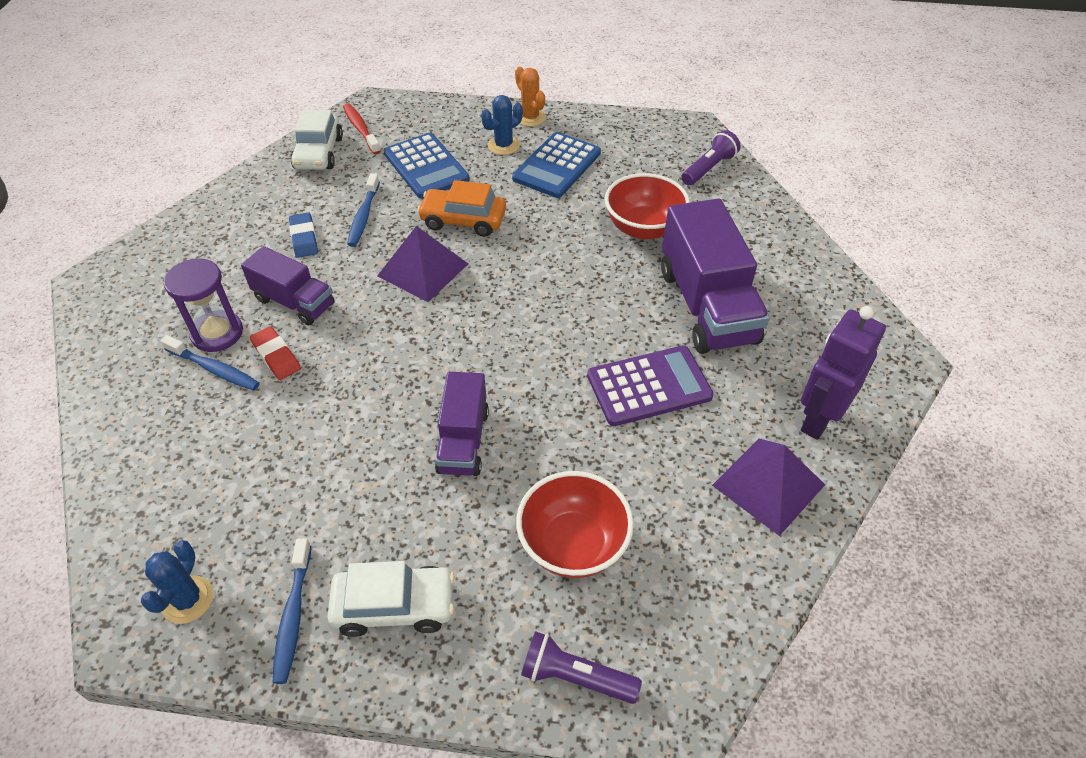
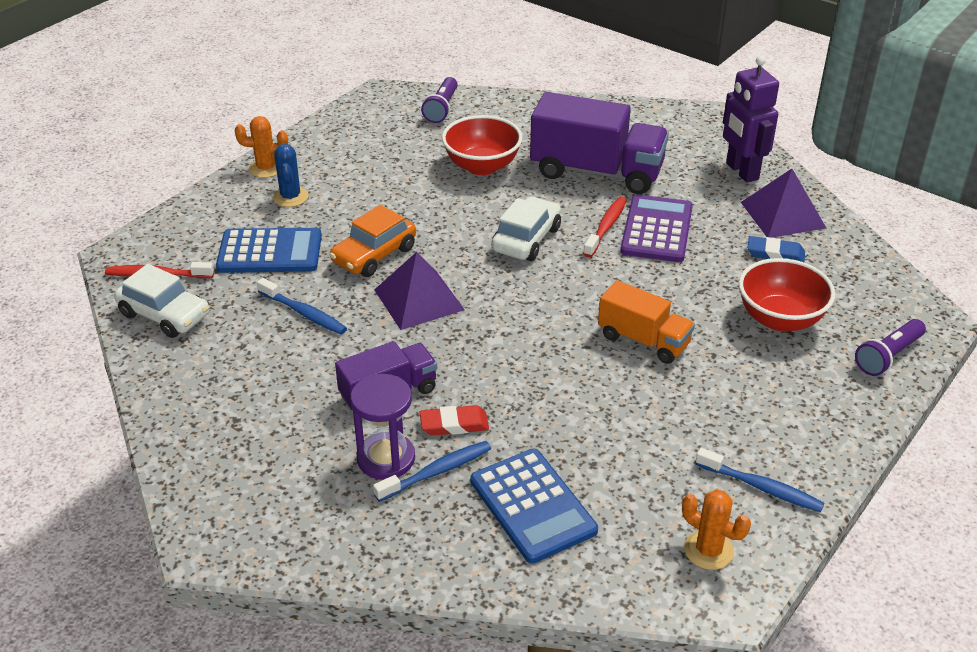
camera: 60 degrees left, 10 degrees down
(188, 600) = (708, 550): blue cactus -> orange cactus
(304, 238) = (297, 362): blue eraser -> blue eraser (775, 254)
(394, 606) = (783, 427): white car -> white car (526, 239)
(463, 441) = (643, 340): purple truck -> orange truck
(557, 166) = (354, 179): blue calculator -> blue calculator (533, 506)
(621, 347) = (606, 227): none -> red toothbrush
(708, 168) = (442, 108): purple flashlight -> purple flashlight turned 150 degrees counterclockwise

